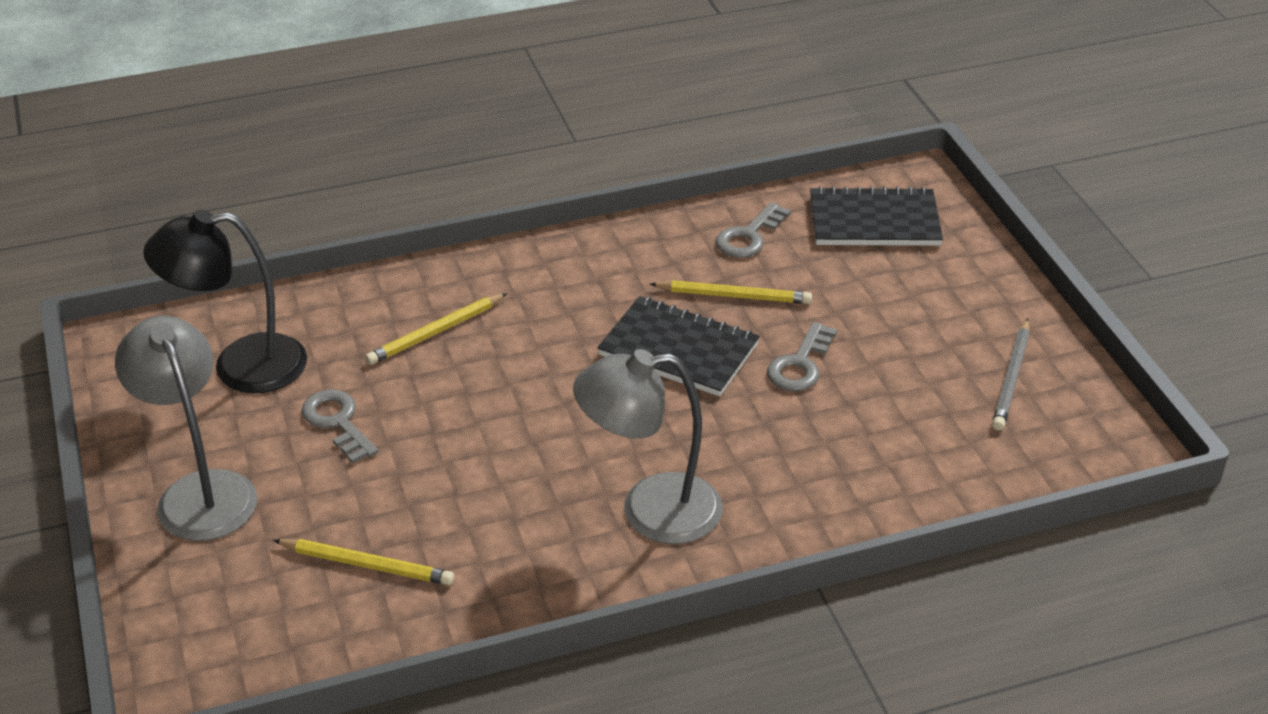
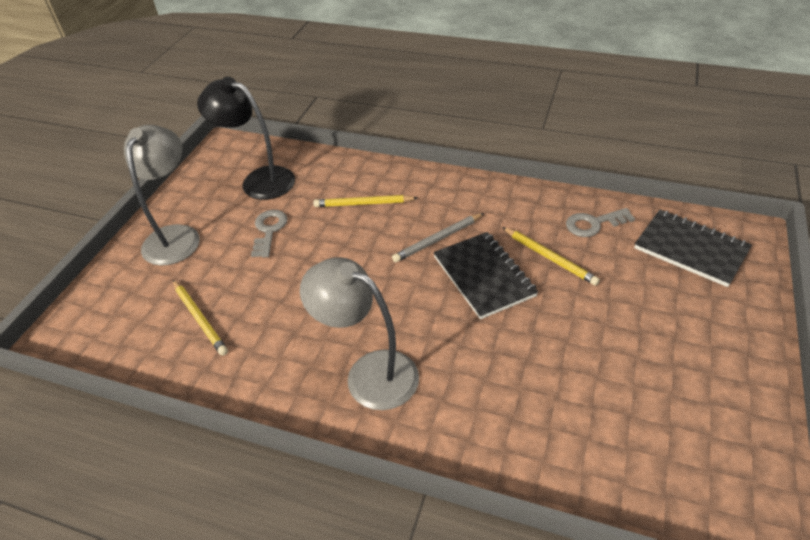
camera: 40 degrees right, 5 degrees up
(800, 364) = (552, 324): grey key -> none
(1011, 378) = (704, 414): grey pencil -> grey pencil (438, 239)

